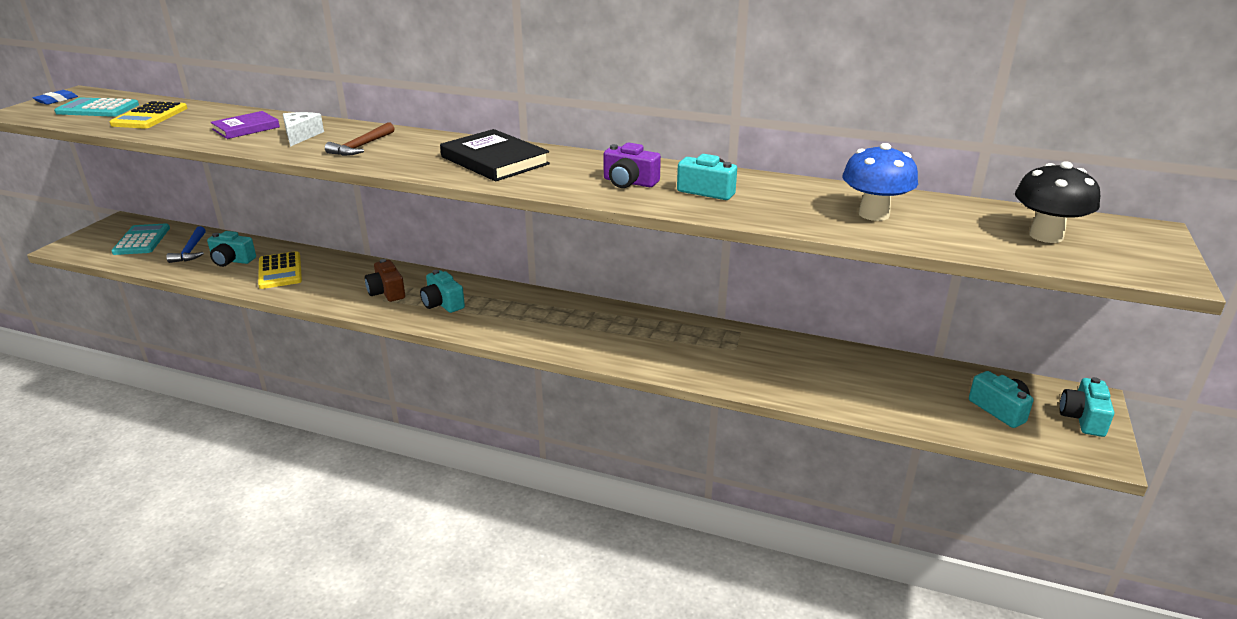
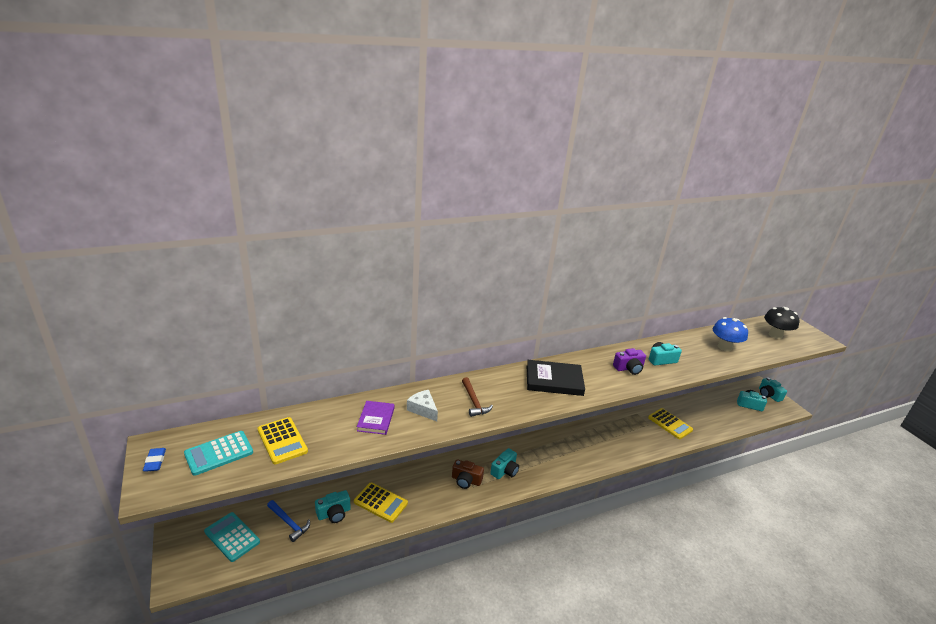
camera: 45 degrees left, 0 degrees up
(442, 303) = (505, 471): turquoise camera -> turquoise camera turned 60 degrees counterclockwise
(774, 364) = (670, 424): none -> yellow calculator

